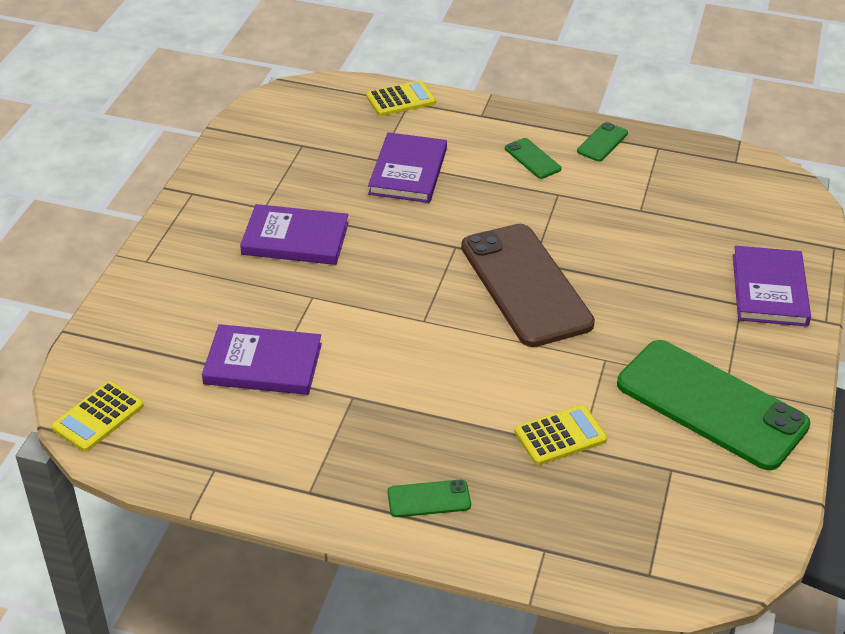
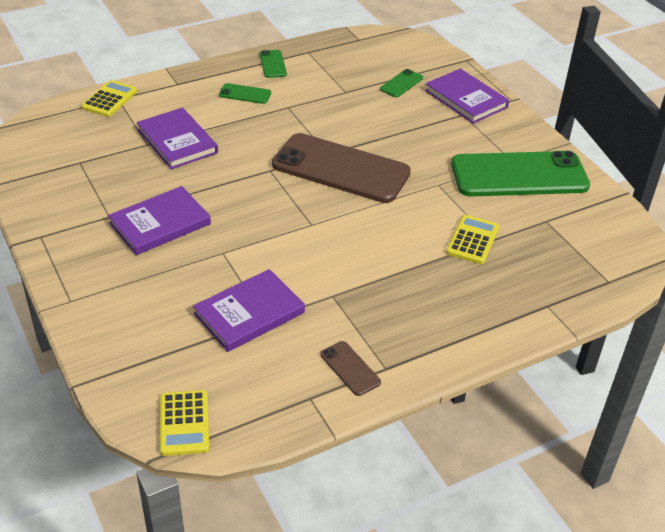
camera: 45 degrees left, 0 degrees up
(279, 469) = (350, 368): none -> brown phone
(429, 499) = (455, 322): green phone -> green phone (401, 83)

